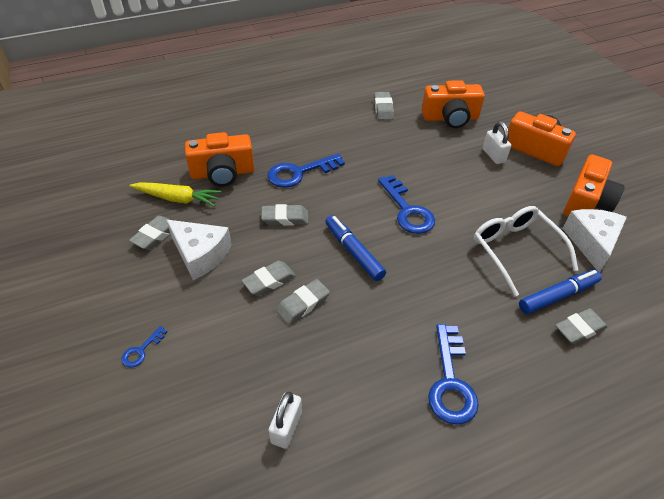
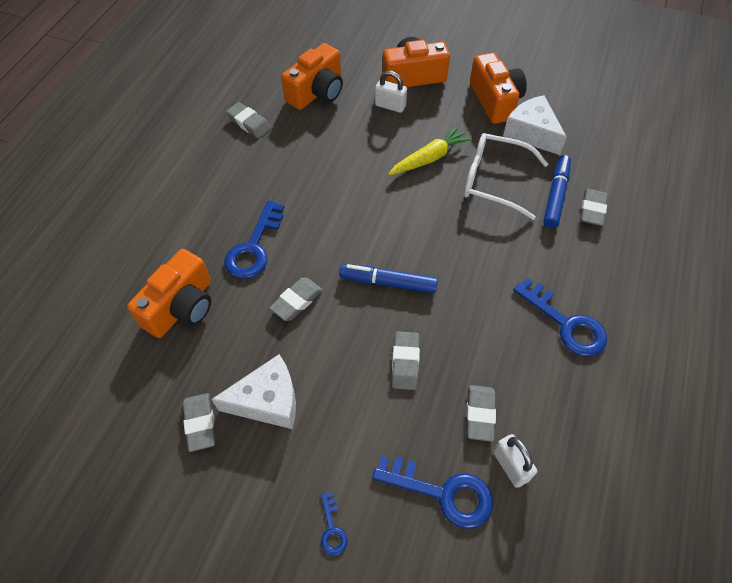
camera: 45 degrees left, 10 degrees up
(177, 199) = (171, 370): yellow carrot -> yellow carrot (429, 158)
(269, 281) = (355, 368): grey eraser -> grey eraser (479, 414)
(407, 210) = (383, 209): blue key -> blue key (442, 492)

